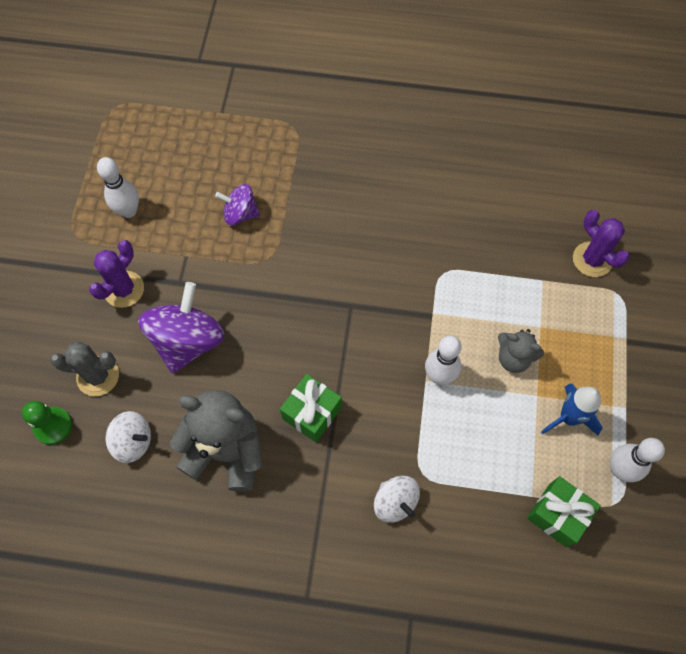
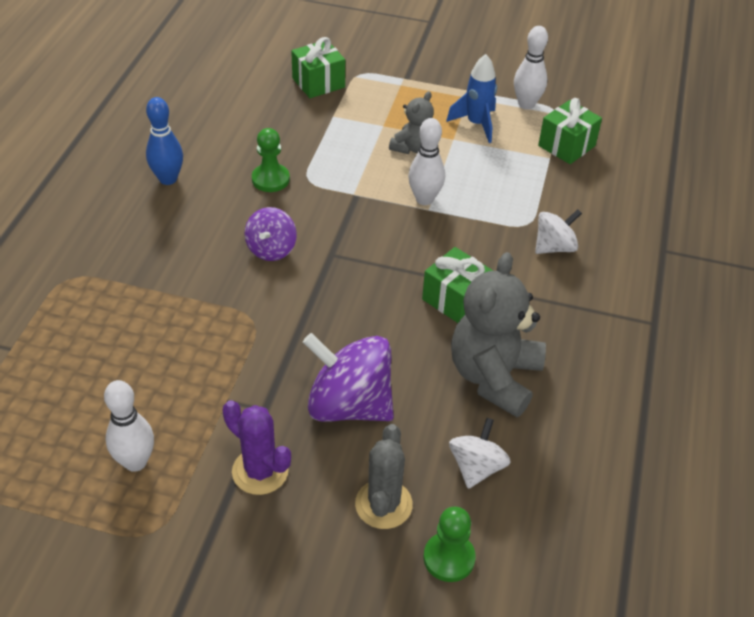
camera: 85 degrees left, 20 degrees down
(240, 214) = (180, 340): purple spinning top -> purple spinning top (271, 249)
(420, 165) = (168, 179): none -> blue bowling pin
(437, 242) = (270, 179): none -> green pawn
(592, 259) = (318, 83): purple cactus -> green gift

